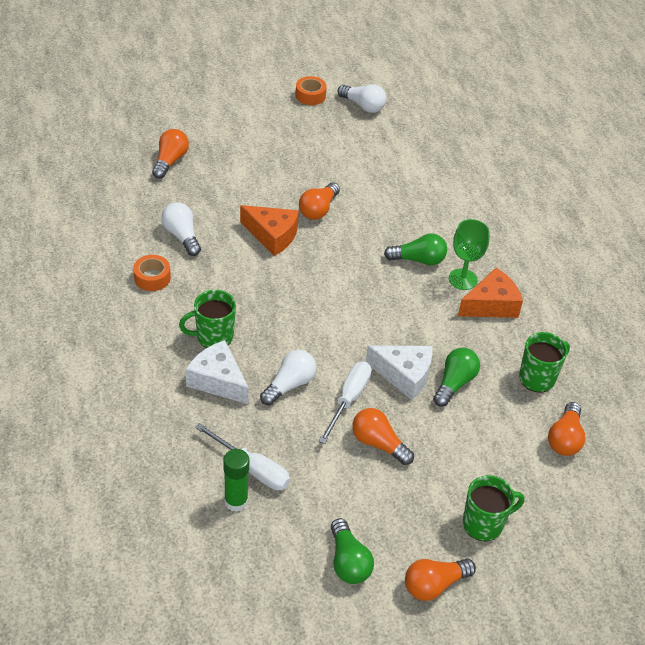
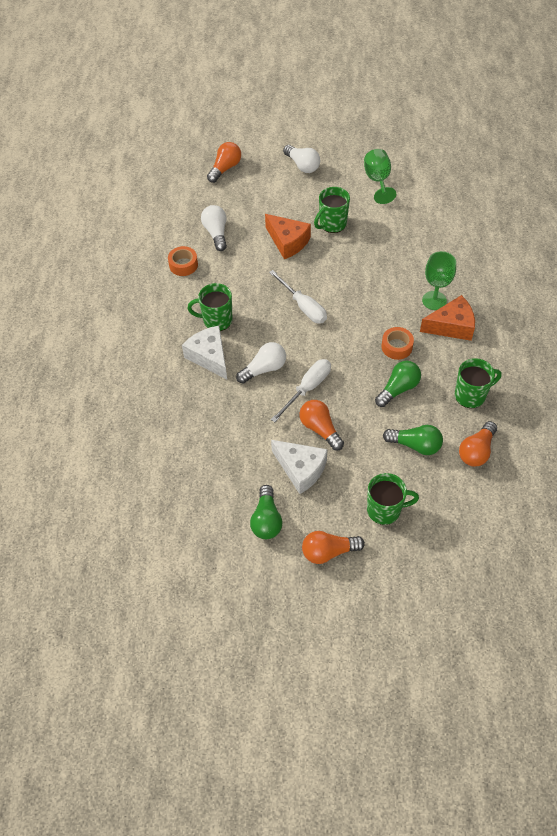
camera: 20 degrees right, 10 degrees up
(236, 501) = (195, 456): green glue stick -> none
(252, 468) = (215, 432): white screwdriver -> white screwdriver (303, 307)
(310, 95) = (356, 123): orange tape -> orange tape (396, 347)
(318, 209) = (332, 224): orange light bulb -> green mug
(356, 156) = (378, 181): none -> green goblet
(363, 106) = (397, 137): white light bulb -> white light bulb (302, 165)
(404, 375) = (358, 375): white cheese -> white cheese (301, 469)
(418, 260) = (402, 278): green light bulb -> green light bulb (415, 445)

